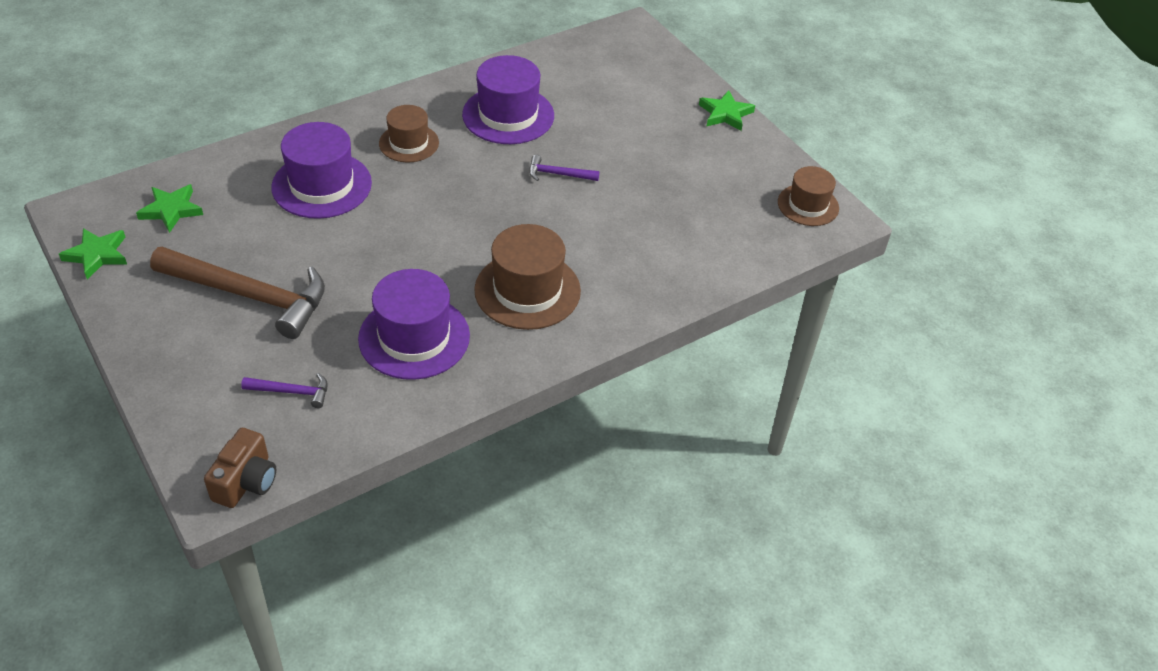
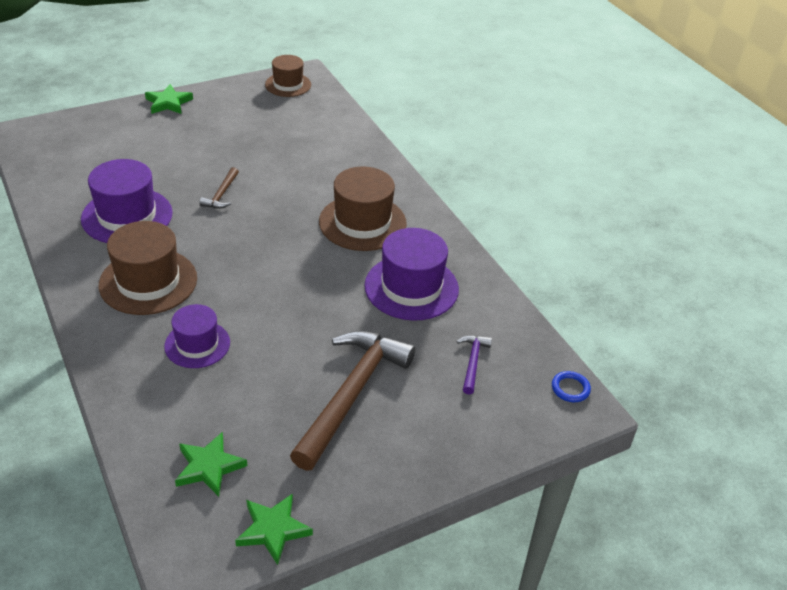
camera: 85 degrees left, 5 degrees down
(246, 481) = (570, 388): brown camera -> blue ring
(322, 185) = (197, 344): purple hat -> purple hat, size x0.63
(409, 143) = (148, 281): brown hat -> brown hat, size x1.59
(558, 174) = (221, 194): purple hammer -> brown hammer

